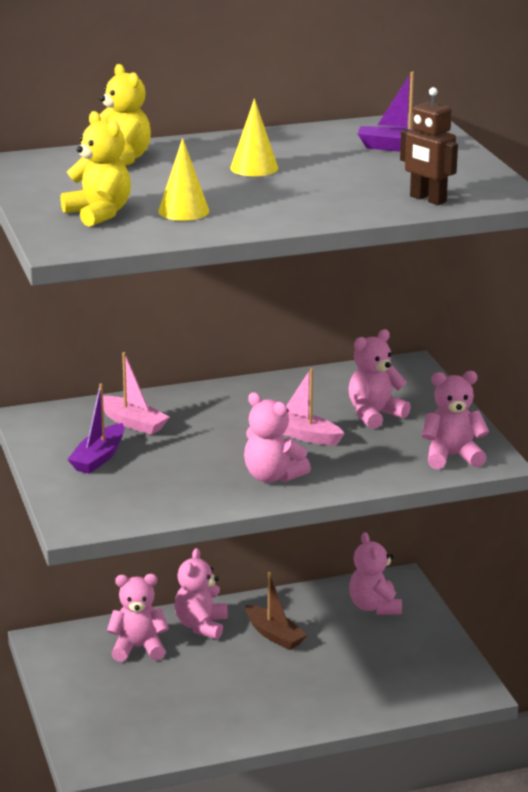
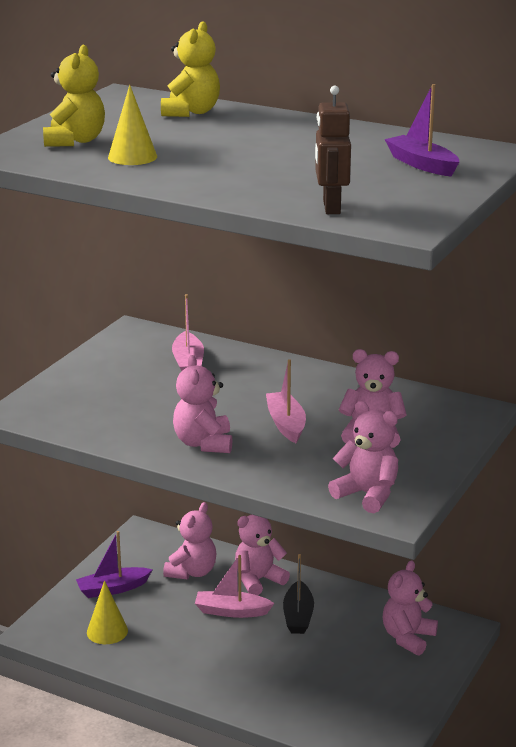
camera: 45 degrees right, 0 degrees up
(99, 458) = (119, 376): purple boat -> purple boat (112, 589)
(138, 648) = (192, 572): pink teddy bear -> pink teddy bear turned 75 degrees clockwise
(219, 659) = (231, 611): none -> pink boat
(254, 168) = (266, 144): yellow cone -> yellow cone (107, 631)
(274, 635) = (298, 616): brown boat -> black boat

